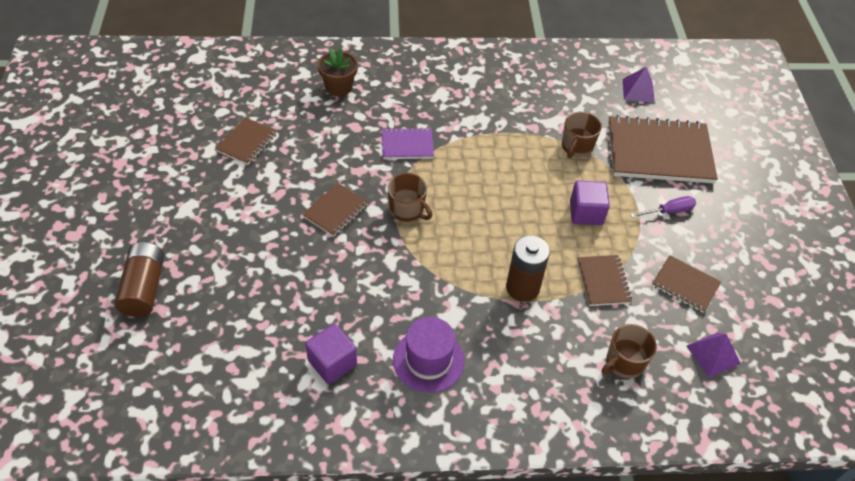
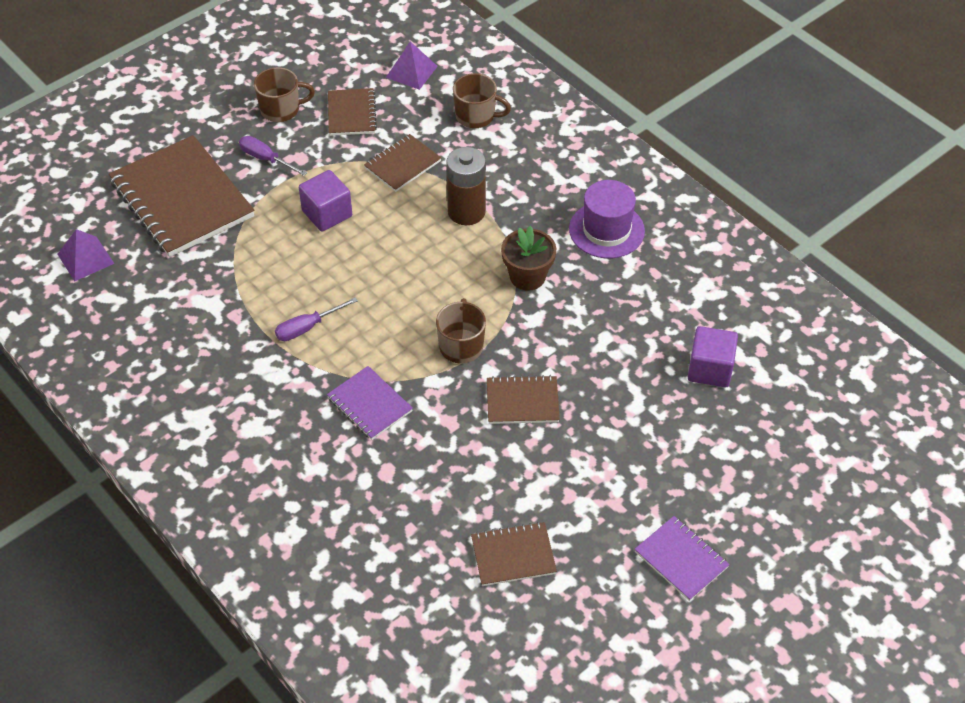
camera: 125 degrees left, 0 degrees up
(144, 288) = (771, 482): brown battery -> none
(157, 207) = (681, 559): none -> purple notebook
(332, 363) = (679, 288): purple cube -> purple cube (710, 369)
(339, 87) = (335, 536): brown flower pot -> brown flower pot (527, 276)
(492, 151) = (307, 327): none -> purple screwdriver
(576, 147) = (235, 264): brown mug -> brown mug (281, 110)

